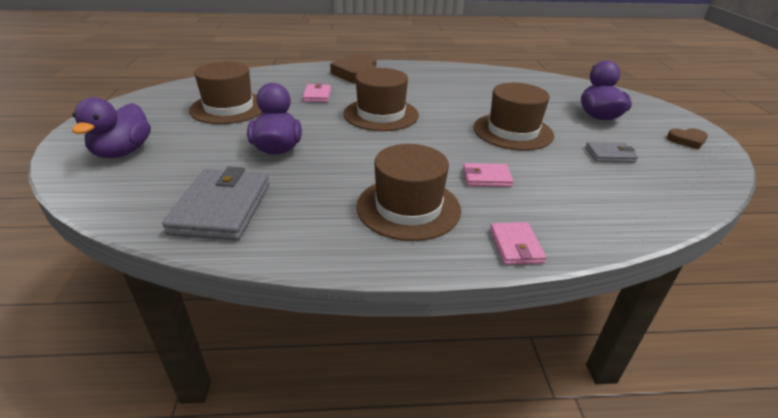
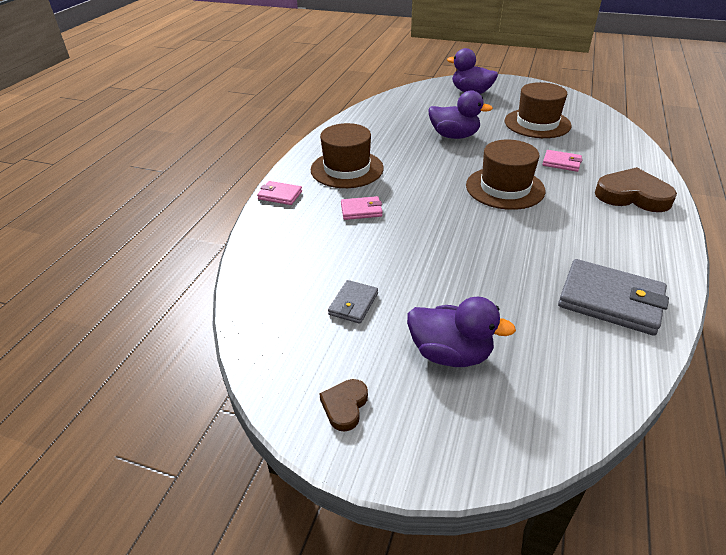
camera: 115 degrees right, 5 degrees up
(222, 208) = (387, 116): grey wallet -> grey wallet (610, 300)
(486, 178) = (361, 210): pink wallet -> pink wallet turned 60 degrees clockwise
(513, 131) = (436, 257): brown hat -> none

